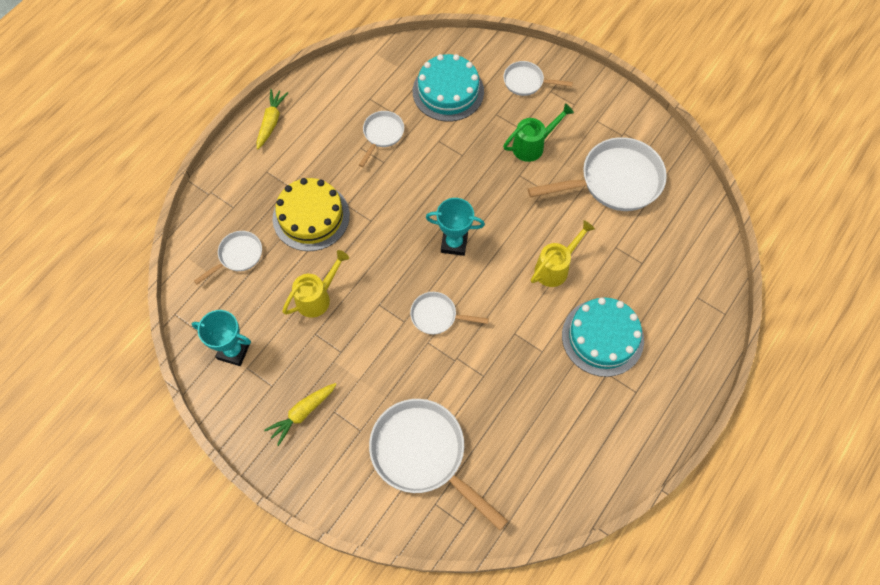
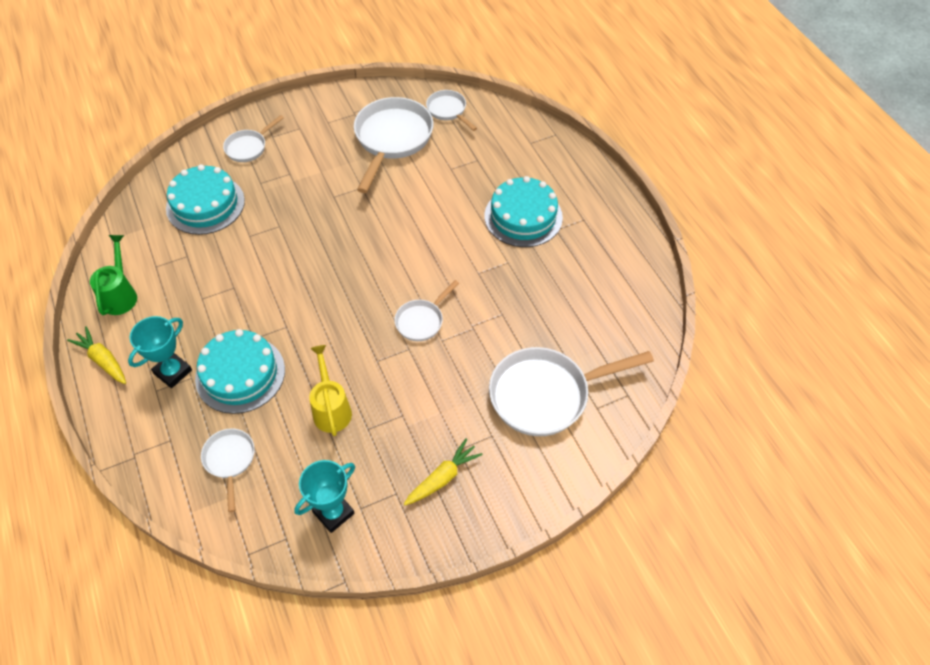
camera: 60 degrees left, 10 degrees down
(302, 413) = (442, 478): yellow carrot -> yellow carrot turned 120 degrees counterclockwise
(311, 216) = (240, 374): yellow cake -> turquoise cake
(382, 135) = (204, 275): white pan -> white pan (448, 110)
(454, 243) = (361, 274): turquoise trophy -> turquoise trophy (173, 372)
(532, 146) = (313, 174): green watering can -> green watering can (120, 295)
(555, 268) = (439, 216): yellow watering can -> none

